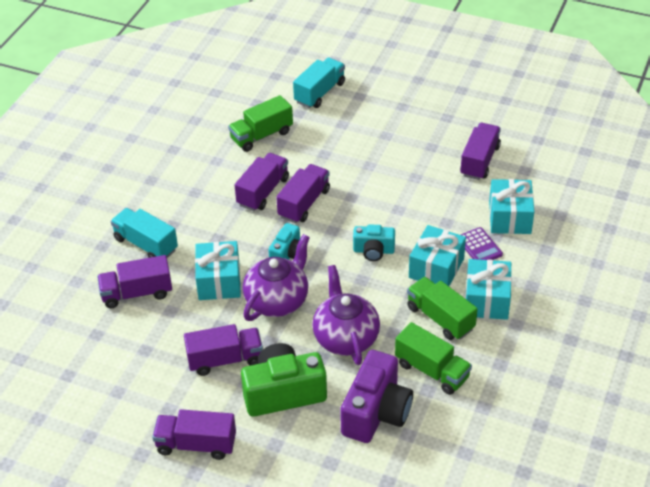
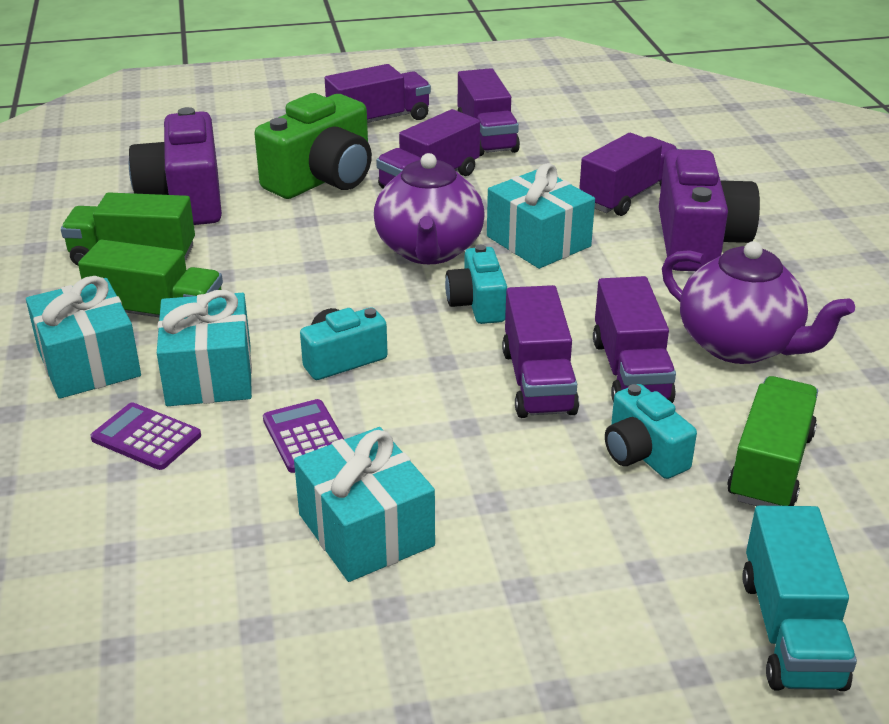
camera: 145 degrees right, 10 degrees down
(146, 244) = (699, 241): turquoise truck -> purple camera
(298, 158) = (643, 454): none -> turquoise camera
(345, 338) = (289, 247): purple teapot -> purple teapot (740, 345)
(416, 219) = (306, 437): none -> purple calculator
(479, 161) = (246, 622): purple truck -> purple truck (486, 137)
(510, 217) = (106, 517): turquoise gift -> turquoise gift (366, 530)

